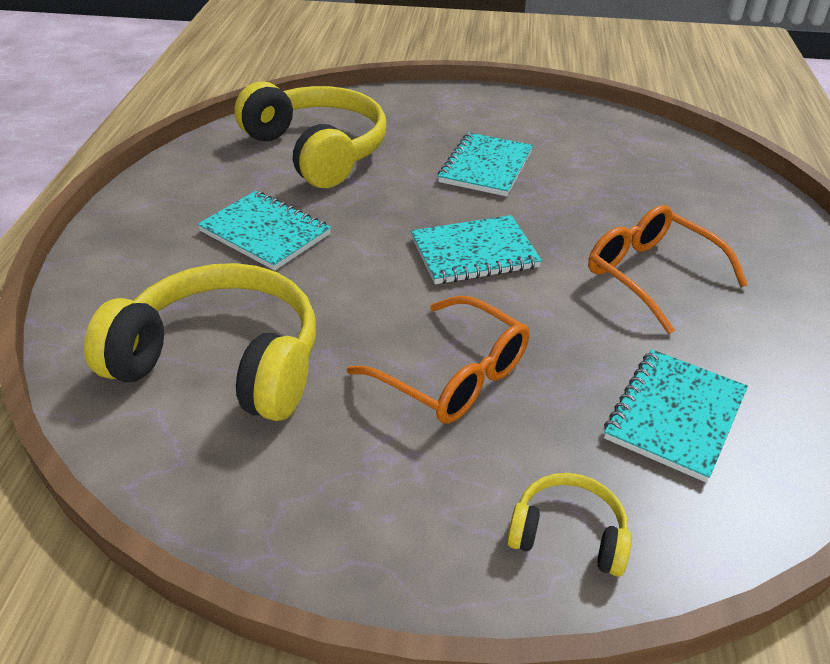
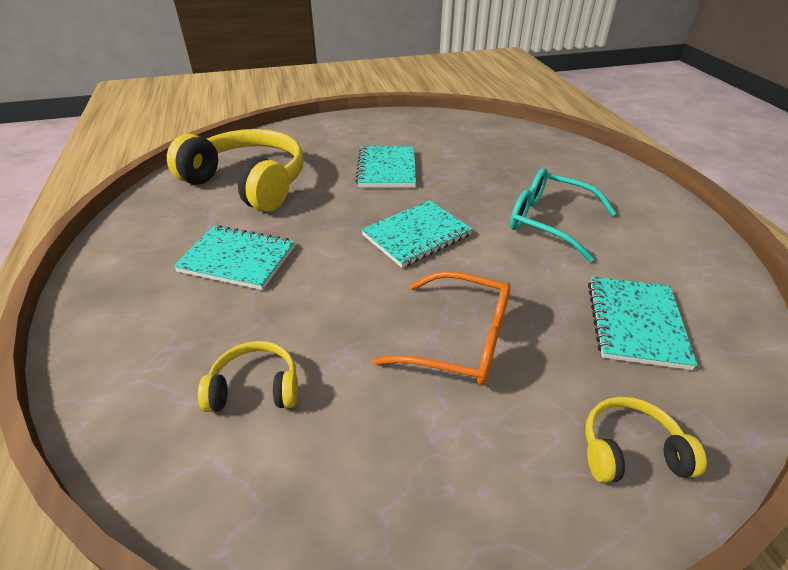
camera: 20 degrees left, 0 degrees up
(222, 361) = (255, 387): yellow headphones -> yellow headphones, size x0.47
(651, 275) = (549, 221): orange glasses -> turquoise glasses

